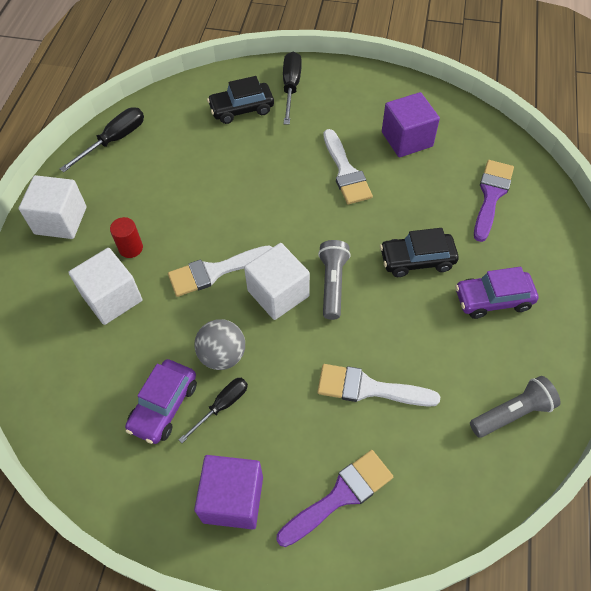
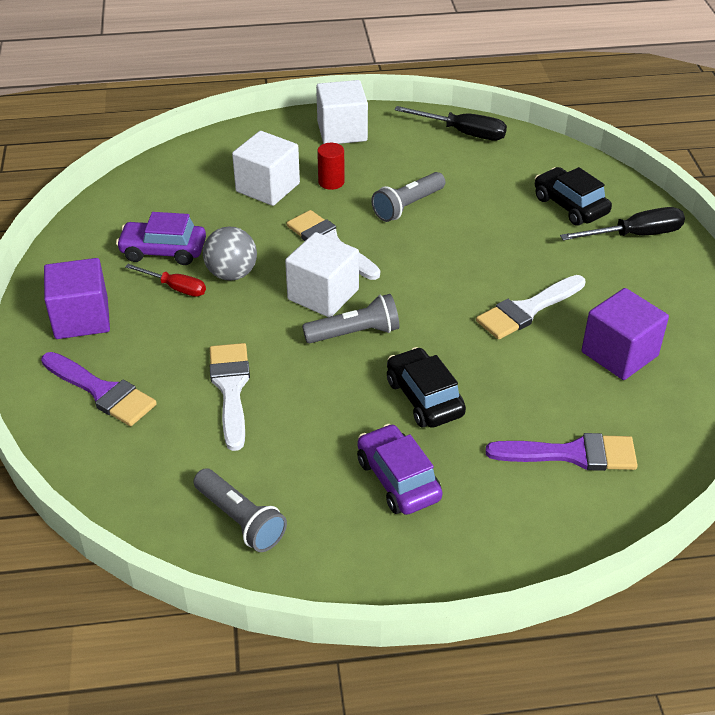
camera: 70 degrees right, 15 degrees down
(192, 205) = (407, 206): none -> grey flashlight
(222, 406) = (175, 288): black screwdriver -> red screwdriver

